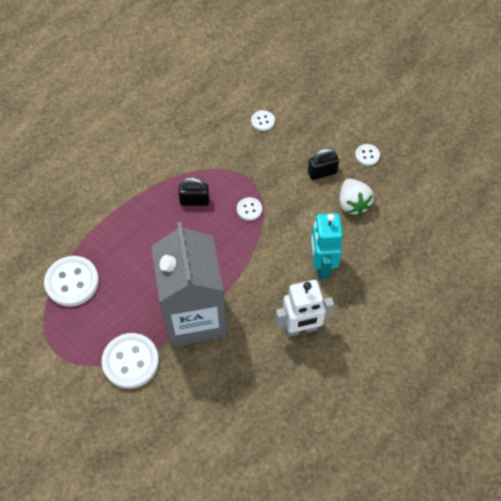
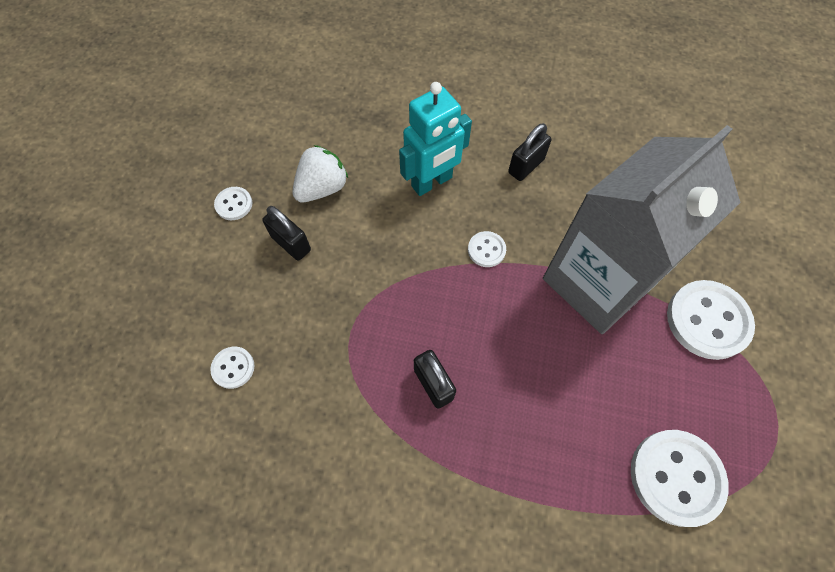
camera: 120 degrees left, 5 degrees up
(249, 209) = (403, 302): white button -> white button (486, 250)
(301, 328) = (526, 166): white robot -> black padlock

